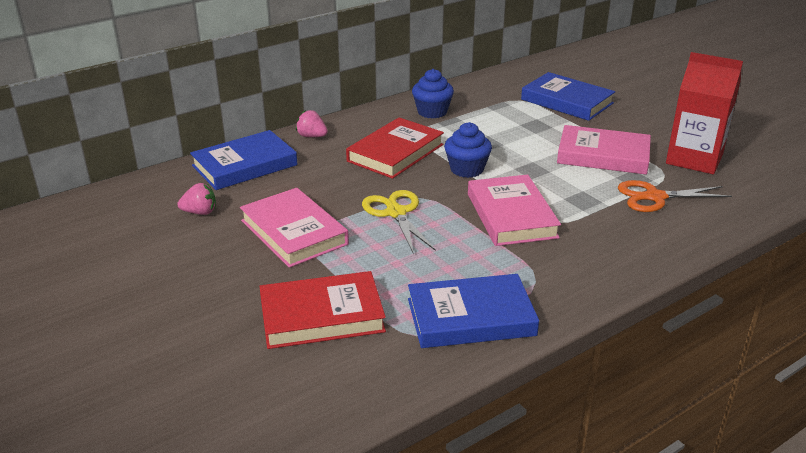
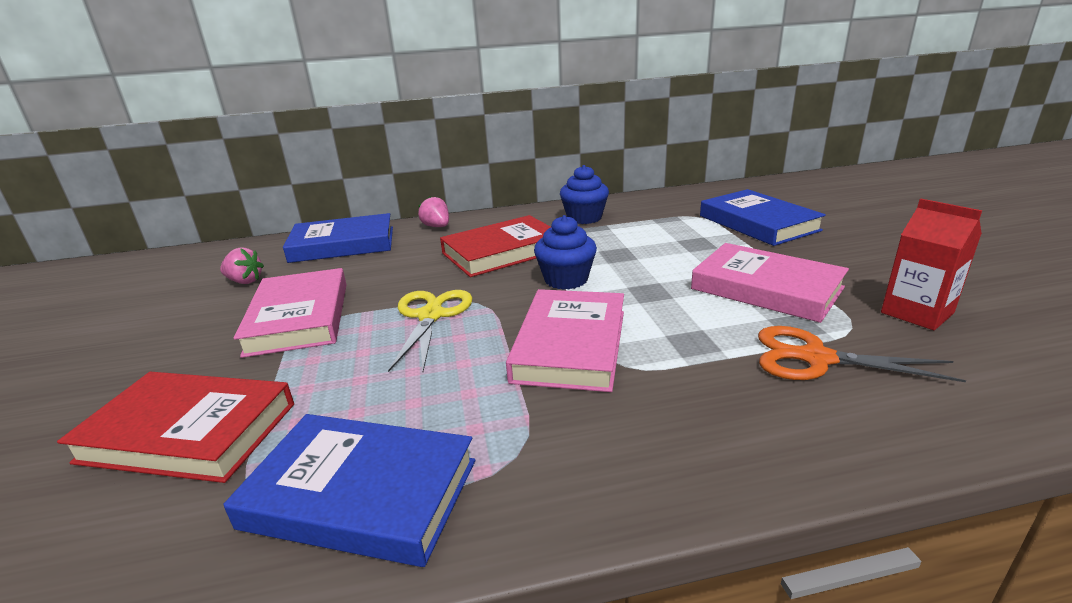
camera: 25 degrees right, 5 degrees down
(694, 159) = (917, 313): red carton -> red carton, size x0.66

